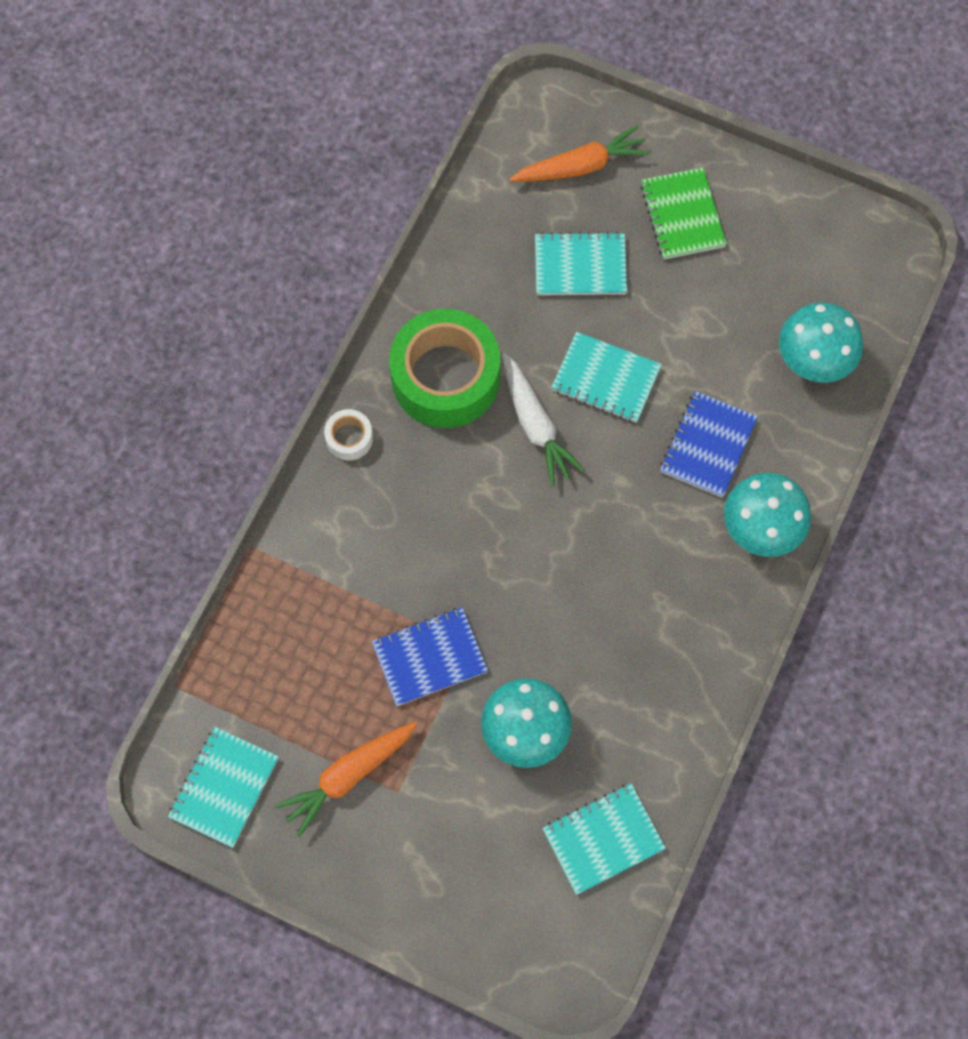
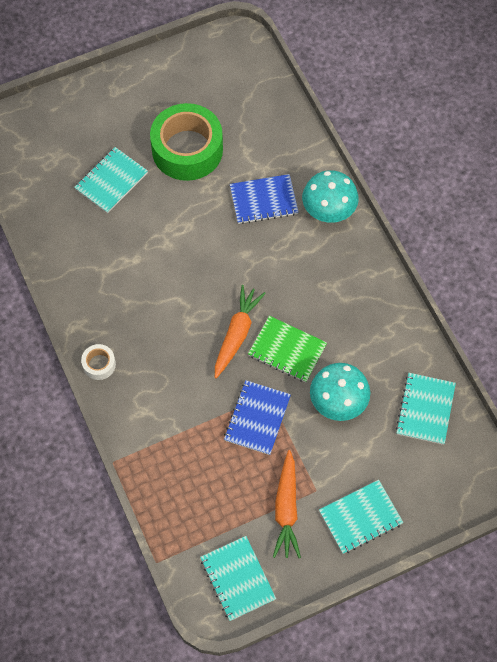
camera: 50 degrees left, 5 degrees down
(445, 377) = (110, 291): green tape -> green tape (187, 149)
(535, 425) = (177, 269): white carrot -> none
(580, 166) = (57, 138): orange carrot -> orange carrot (237, 334)
(606, 379) = (184, 217): turquoise notebook -> turquoise notebook (360, 517)
(682, 215) = (130, 114): green notebook -> green notebook (287, 350)
(708, 445) = (263, 200): blue notebook -> blue notebook turned 75 degrees counterclockwise
(813, 361) = (263, 120): turquoise mushroom -> none

